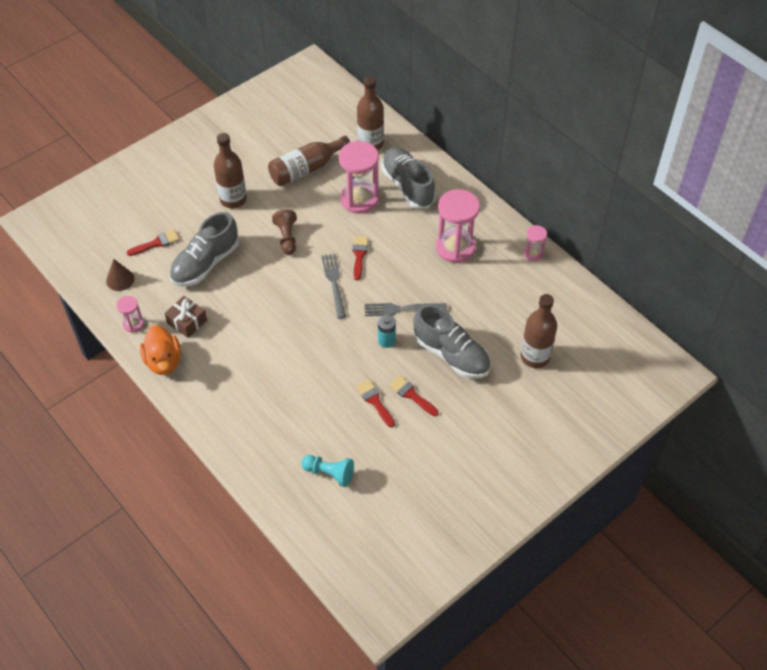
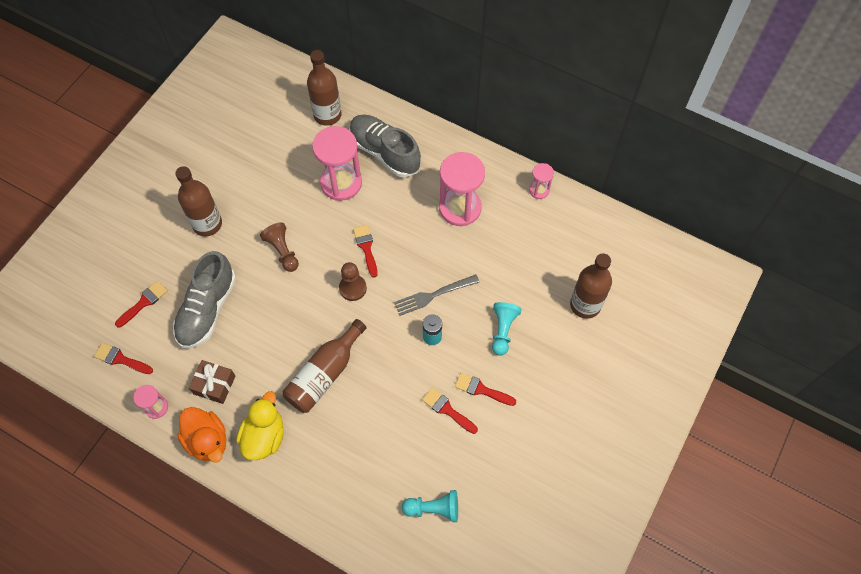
camera: 20 degrees left, 10 degrees up
(120, 279) = (120, 359): brown cone -> red brush
(211, 373) = (264, 436): none -> yellow duck
(306, 169) = (271, 165): brown bottle -> brown bottle (325, 374)
(334, 283) = (353, 288): grey fork -> brown pawn
(451, 355) = (503, 330): grey shoe -> turquoise pawn

